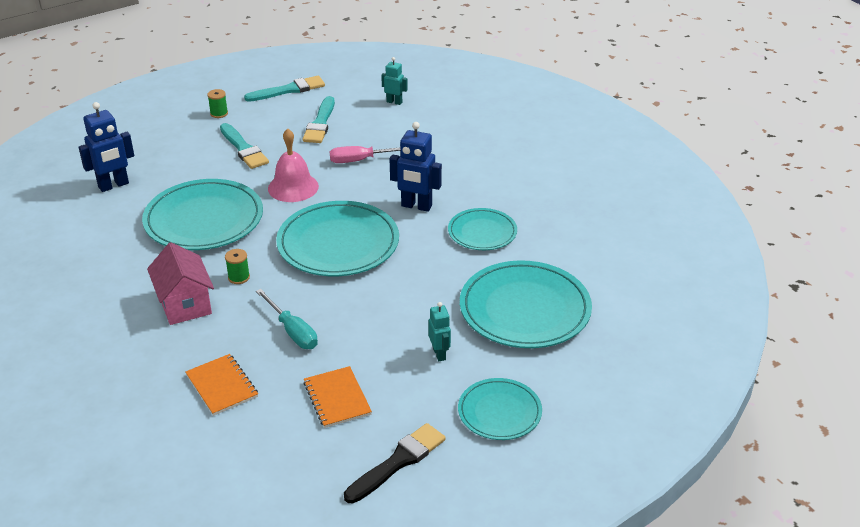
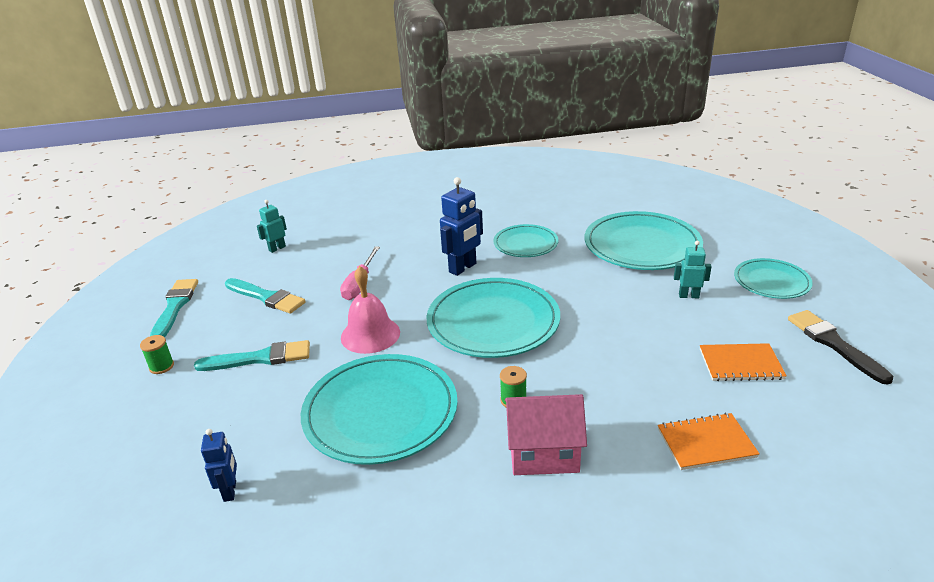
camera: 65 degrees left, 5 degrees down
(113, 185) = (230, 491): blue robot -> blue robot, size x0.59
(292, 331) = (626, 376): turquoise screwdriver -> none

